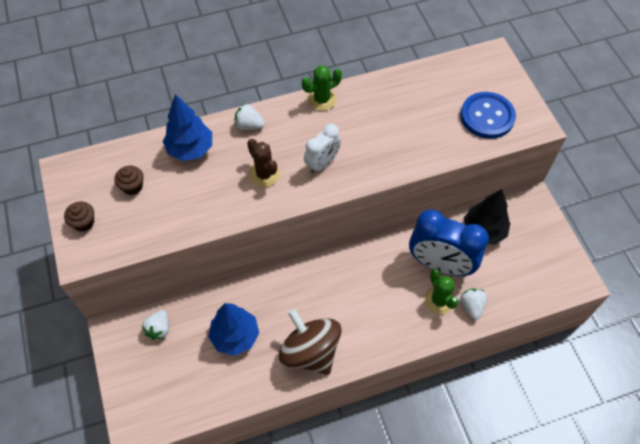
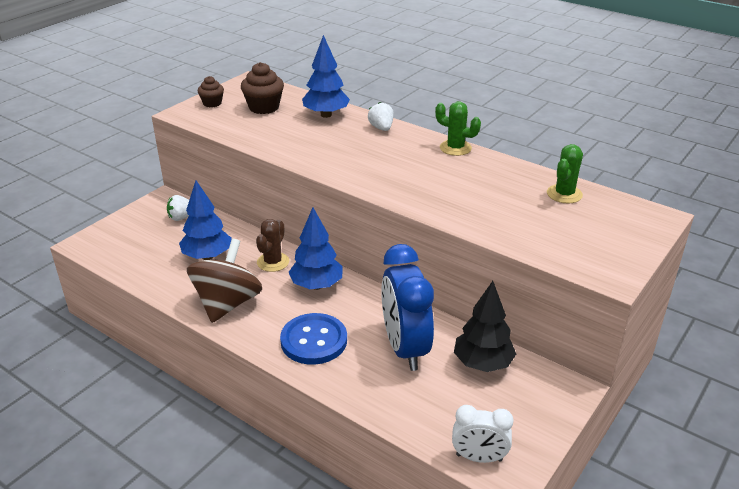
camera: 55 degrees right, 25 degrees down
(132, 186) = (264, 107): brown cupcake -> brown cupcake, size x1.62
(264, 174) = (341, 152): brown cactus -> brown cactus (273, 262)
(322, 163) = (387, 173): white clock -> white clock (479, 457)
(333, 279) = (316, 285): none -> blue tree
(439, 300) = (362, 365): green cactus -> green cactus (564, 194)
(471, 306) = (378, 393): white strawberry -> none
(487, 116) = (572, 240): blue button -> blue button (314, 340)

